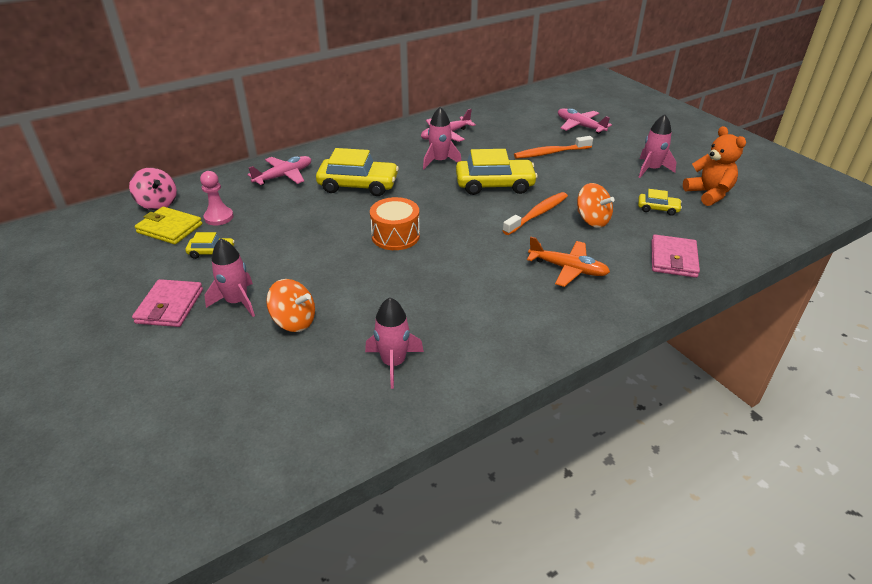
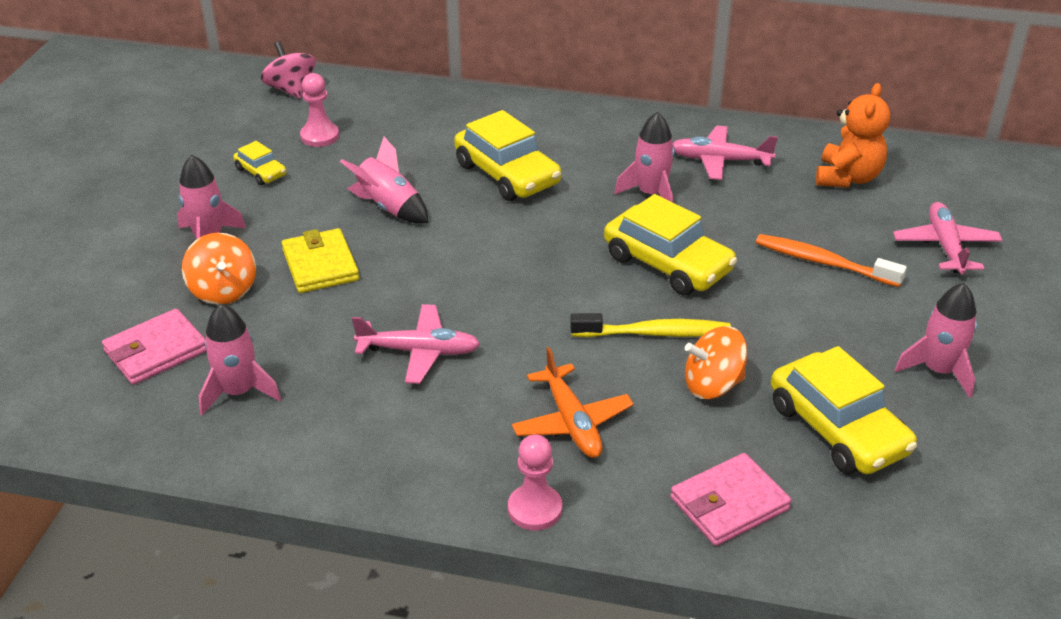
camera: 45 degrees right, 0 degrees up
(158, 203) = (291, 90): pink spinning top -> pink spinning top turned 150 degrees clockwise
(170, 228) = (263, 124): yellow wallet -> yellow wallet (320, 265)
(170, 306) = (156, 208): pink wallet -> pink wallet (156, 351)
(284, 176) = (448, 120): pink plane -> pink plane (419, 352)
(321, 230) = (389, 208): none -> pink rocket
(395, 236) = (450, 260): orange drum -> none
(537, 214) = (655, 333): orange toothbrush -> yellow toothbrush
(592, 220) = (712, 385): orange spinning top -> orange spinning top turned 75 degrees clockwise
(616, 313) = (535, 509): none -> pink pawn
(658, 208) = (838, 429): yellow car -> yellow car, size x2.00
(708, 194) = (963, 459): orange teddy bear -> orange teddy bear (847, 178)

